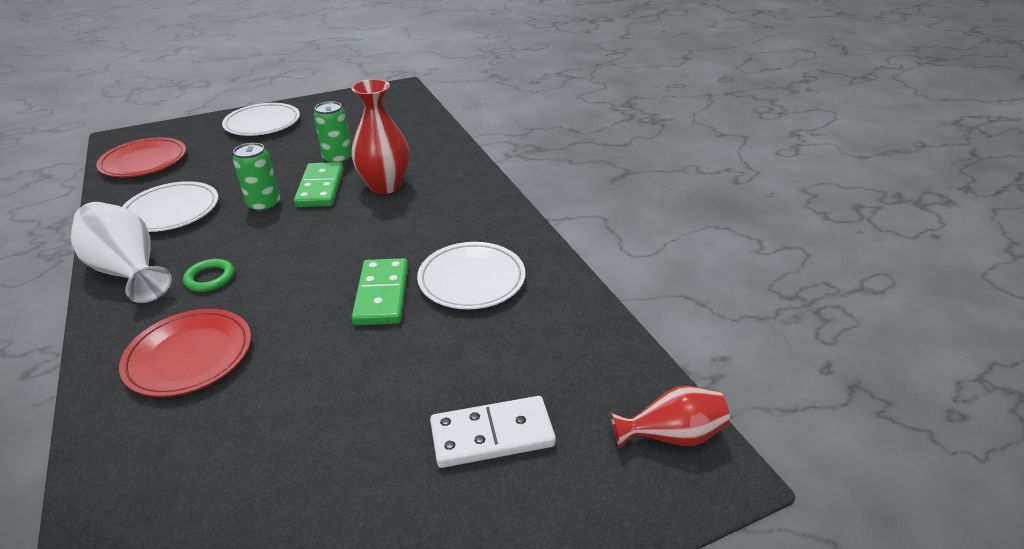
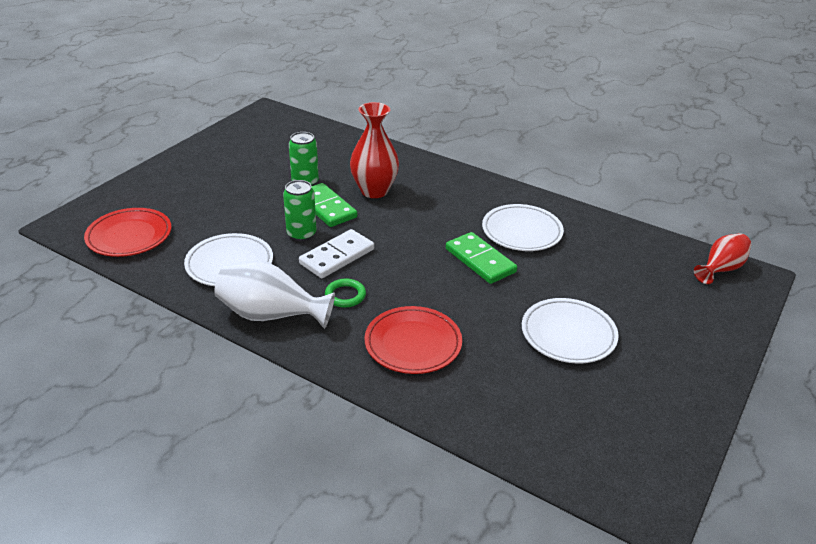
camera: 35 degrees left, 0 degrees up
(262, 123) = (189, 173): white plate -> white plate (568, 334)
(492, 435) = (643, 305): white domino -> white domino (337, 256)

